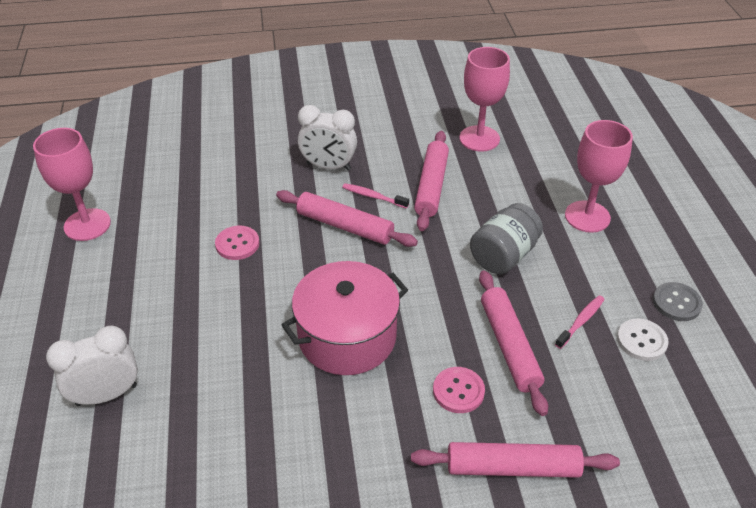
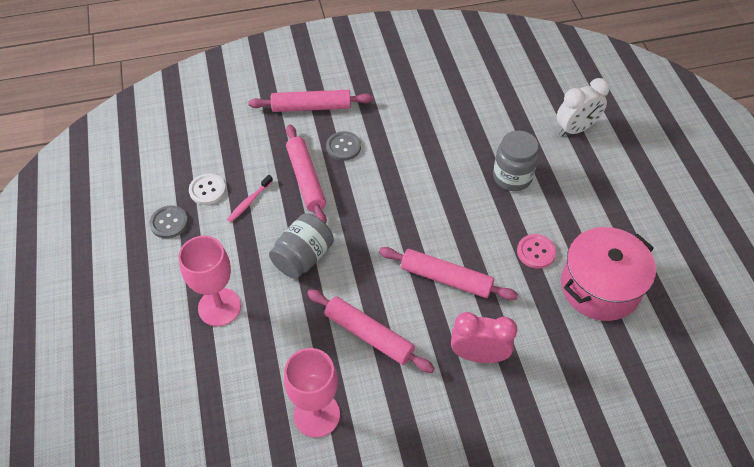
camera: 175 degrees right, 10 degrees up
(87, 225) = (678, 262): pink goblet -> none
(230, 330) = (512, 177): none -> grey jar
(328, 166) = (478, 355): white clock -> pink clock
(347, 337) = (425, 178): pink pot -> pink pot (600, 287)
(373, 196) = (425, 316): pink toothbrush -> none
(431, 186) = (368, 335): pink rolling pin -> pink rolling pin turned 60 degrees counterclockwise
(458, 391) = (343, 147): pink button -> grey button

